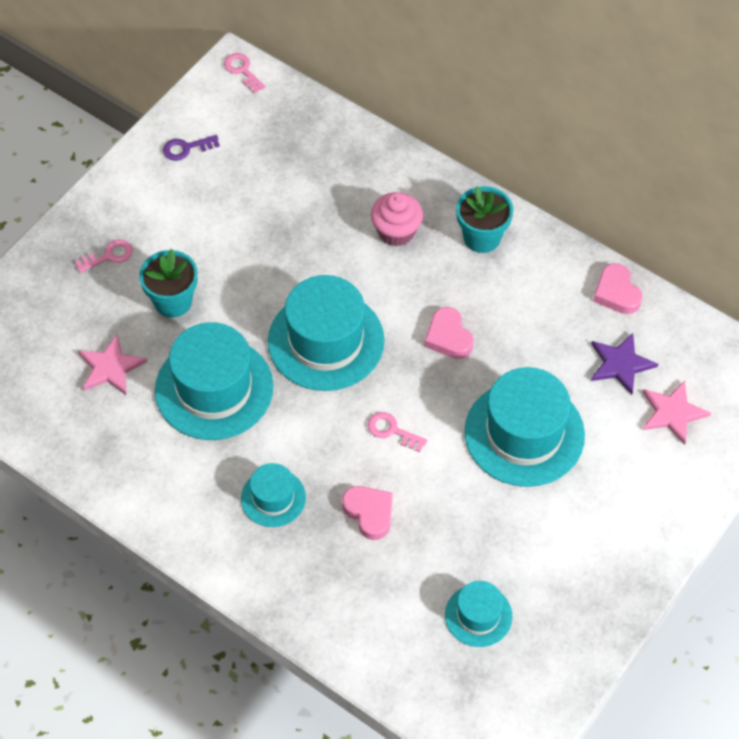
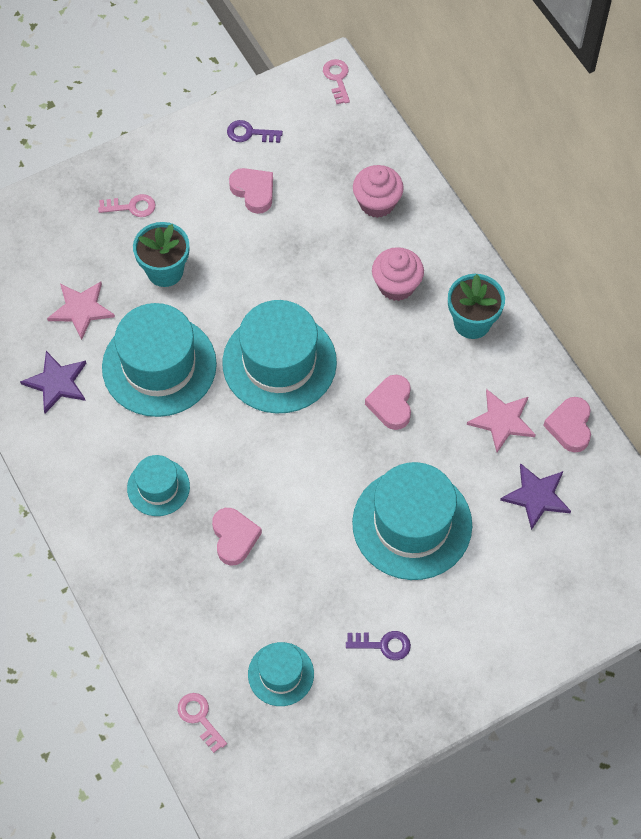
camera: 25 degrees right, 5 degrees up
(123, 443) = (57, 383): none -> purple star
(218, 199) = (253, 192): none -> pink heart
(339, 166) = (377, 203): none -> pink cupcake
(392, 431) = (294, 470): pink key -> pink key (199, 718)
(556, 549) = (383, 645): none -> purple key
(672, 413) = (560, 563): pink star -> pink star (502, 421)

